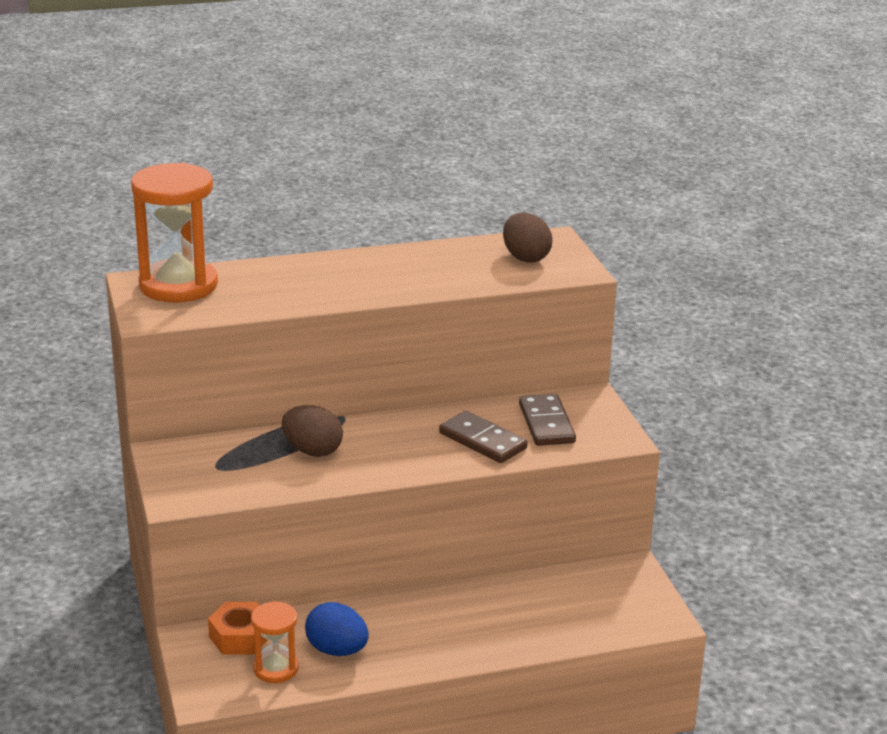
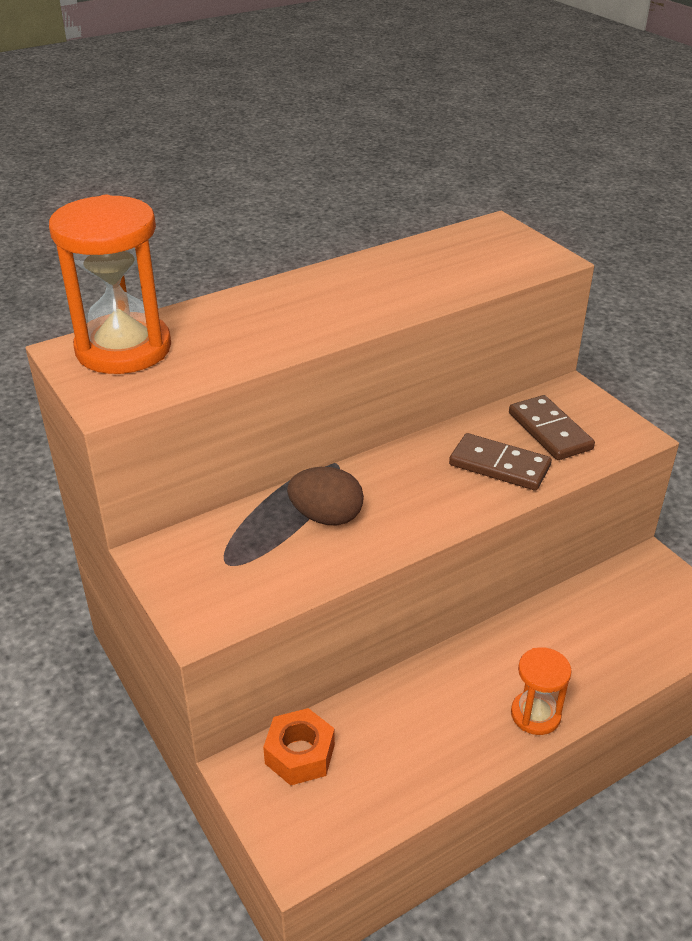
camera: 15 degrees left, 10 degrees up
(276, 669) = (360, 790): orange hourglass -> orange hourglass (535, 714)
(337, 650) = (415, 745): blue egg -> none
(525, 258) = (485, 252): brown egg -> none

